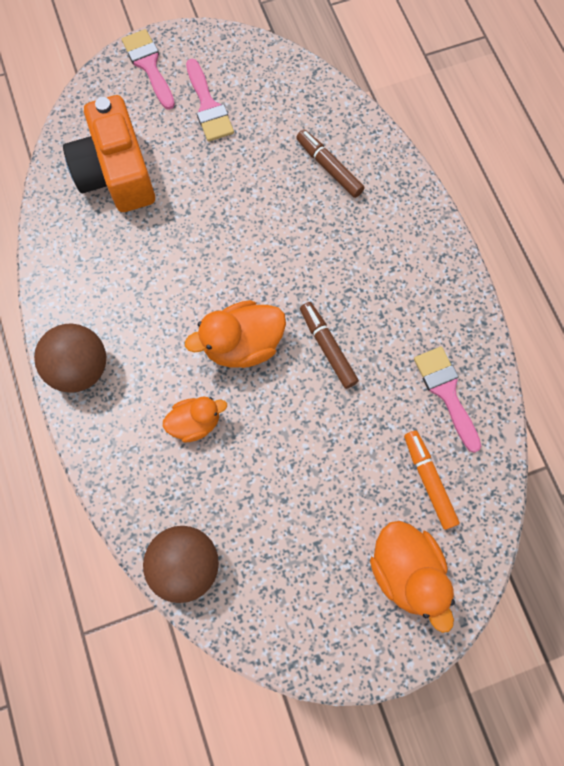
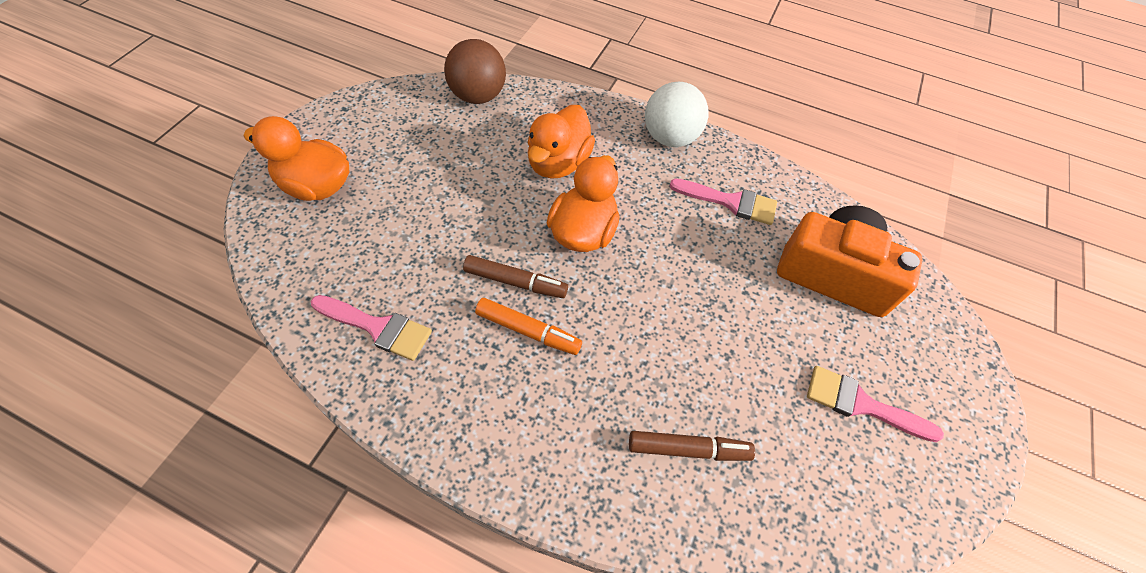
camera: 130 degrees right, 15 degrees down
(80, 368) = (670, 138): brown ball -> white ball
(149, 65) = (959, 394): pink brush -> pink brush (730, 202)
(195, 423) = (558, 163): orange duck -> orange duck, size x1.57
(429, 480) = (342, 251): orange marker -> orange marker (528, 331)

